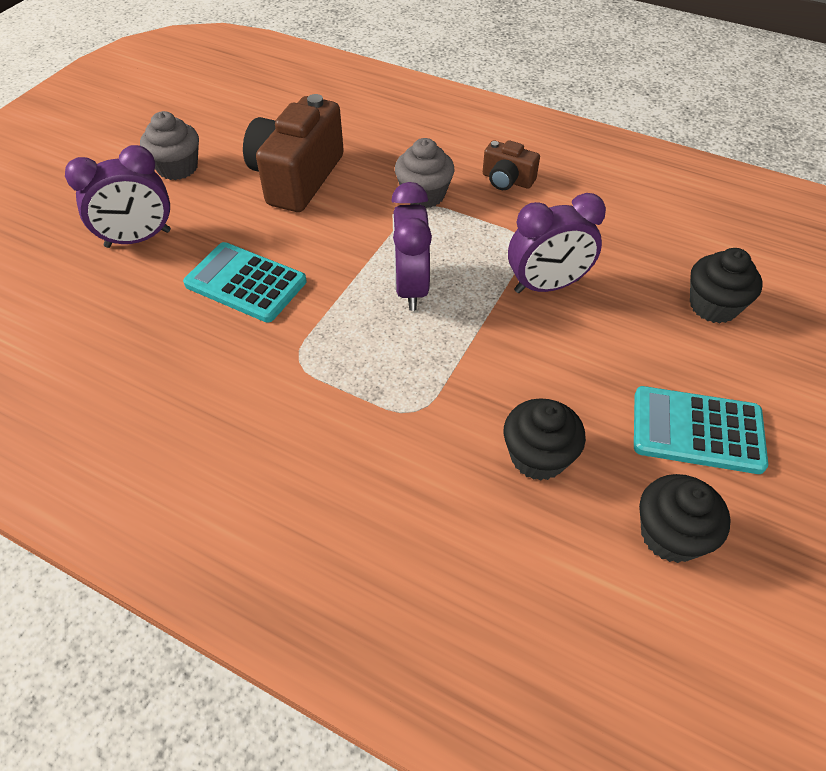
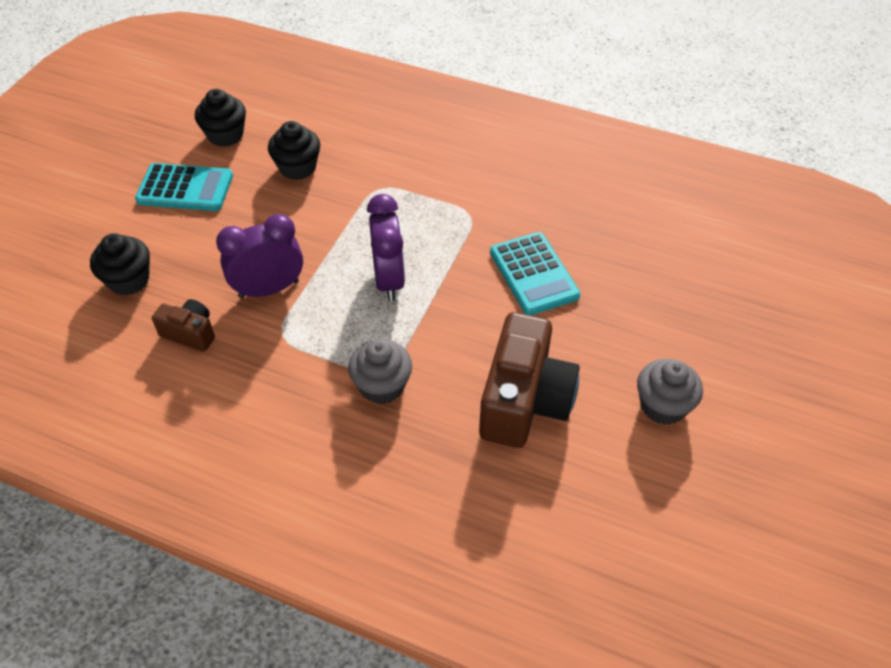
camera: 175 degrees right, 0 degrees up
(138, 239) = (652, 311): purple clock -> none
(245, 283) = (533, 274): turquoise calculator -> turquoise calculator turned 45 degrees clockwise
(507, 180) = (289, 414): brown camera -> brown camera (190, 333)

